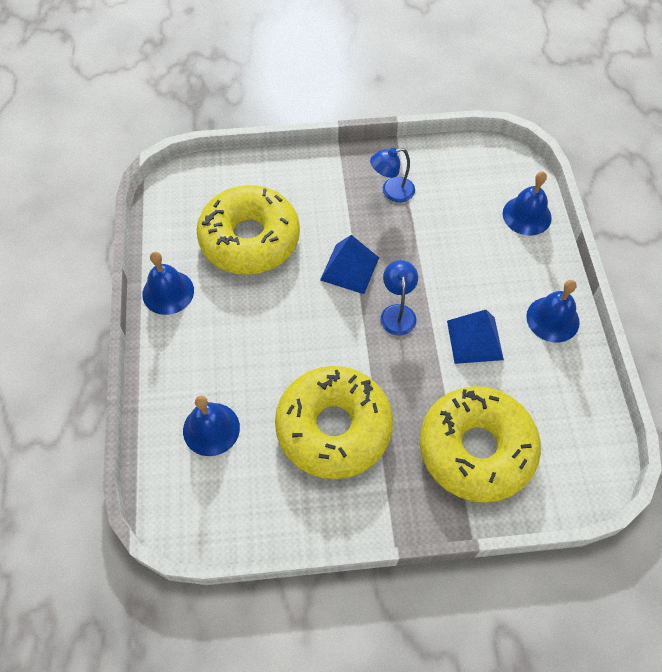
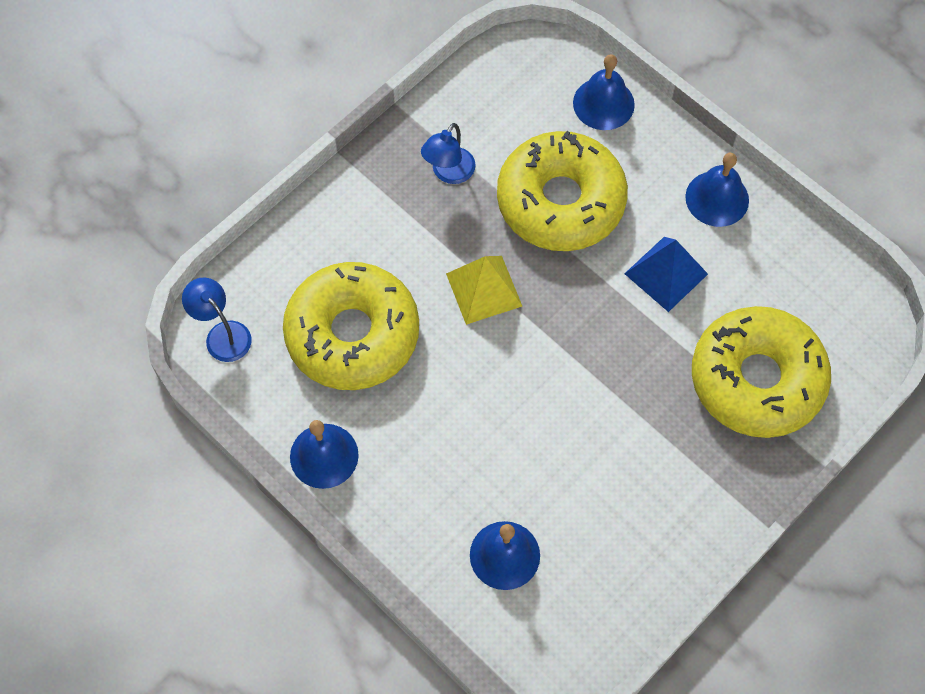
camera: 40 degrees left, 5 degrees up
(333, 428) = (616, 461): yellow donut -> yellow donut (560, 201)
(349, 268) = (484, 289): blue pyramid -> yellow pyramid
(397, 313) = (571, 301): blue lamp -> blue lamp (222, 334)

